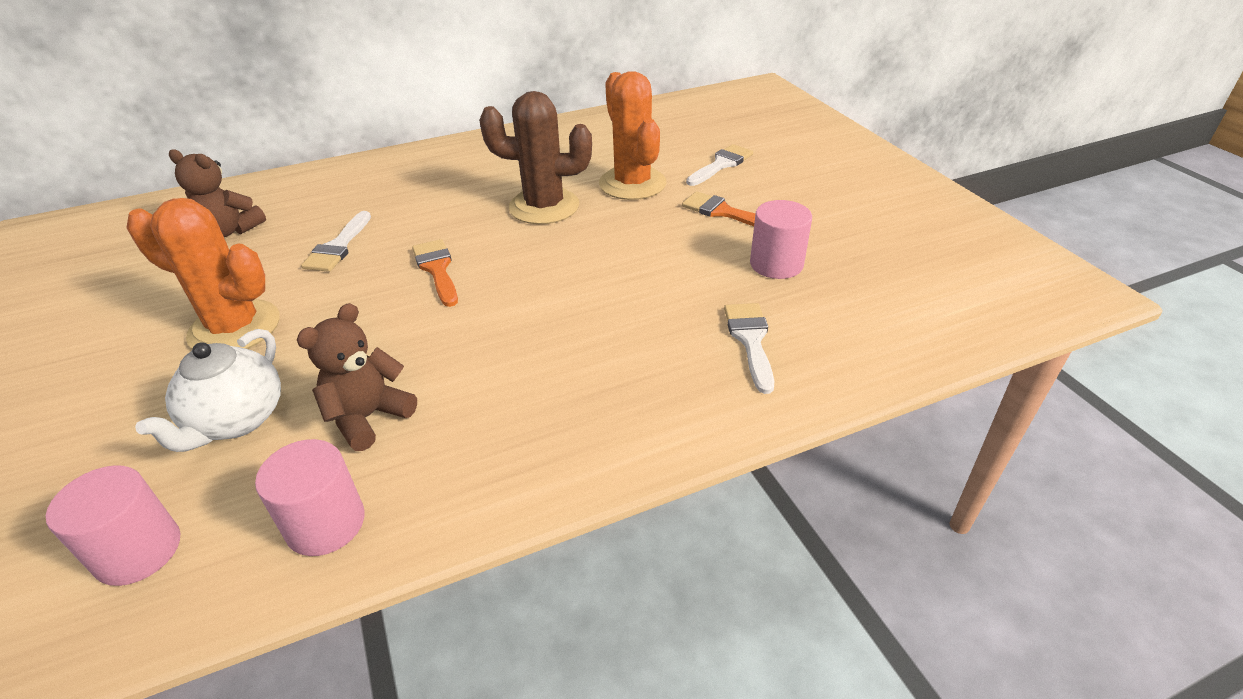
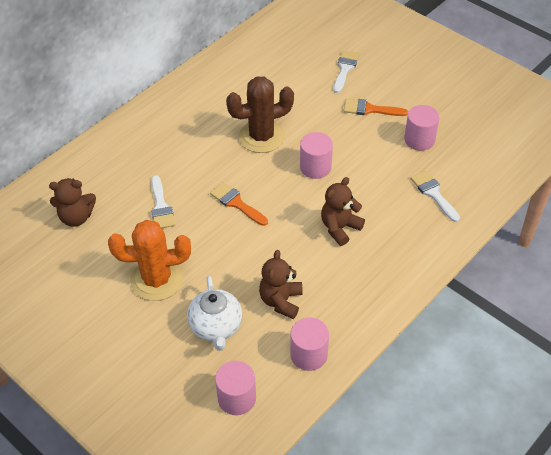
camera: 25 degrees left, 10 degrees up
(556, 342) = (340, 228): none -> brown teddy bear
(587, 257) = (315, 167): none -> pink cylinder
(632, 184) = (302, 101): orange cactus -> none

